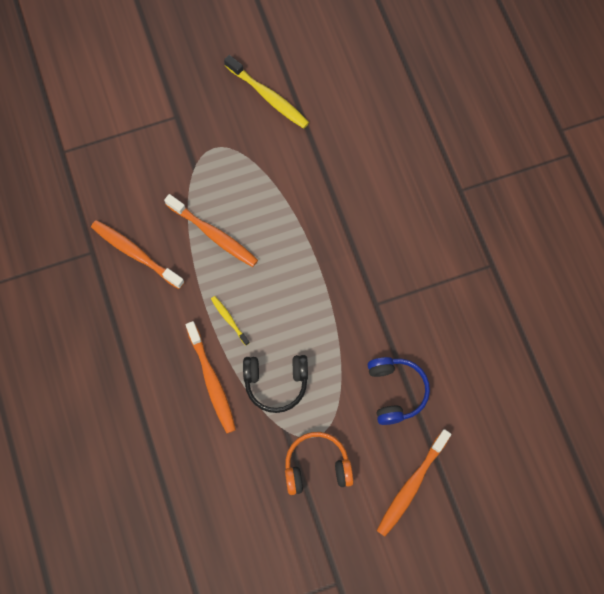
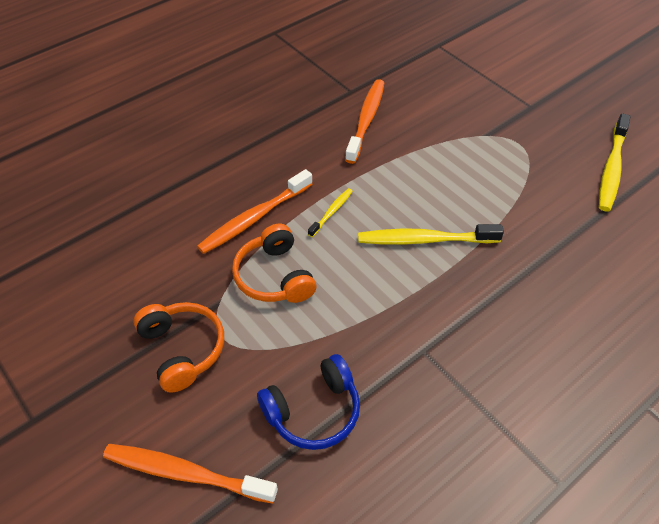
camera: 70 degrees right, 20 degrees down
(214, 235) = (421, 171): orange toothbrush -> none
(276, 383) = (274, 276): black headphones -> orange headphones
(283, 262) = (424, 240): none -> yellow toothbrush

